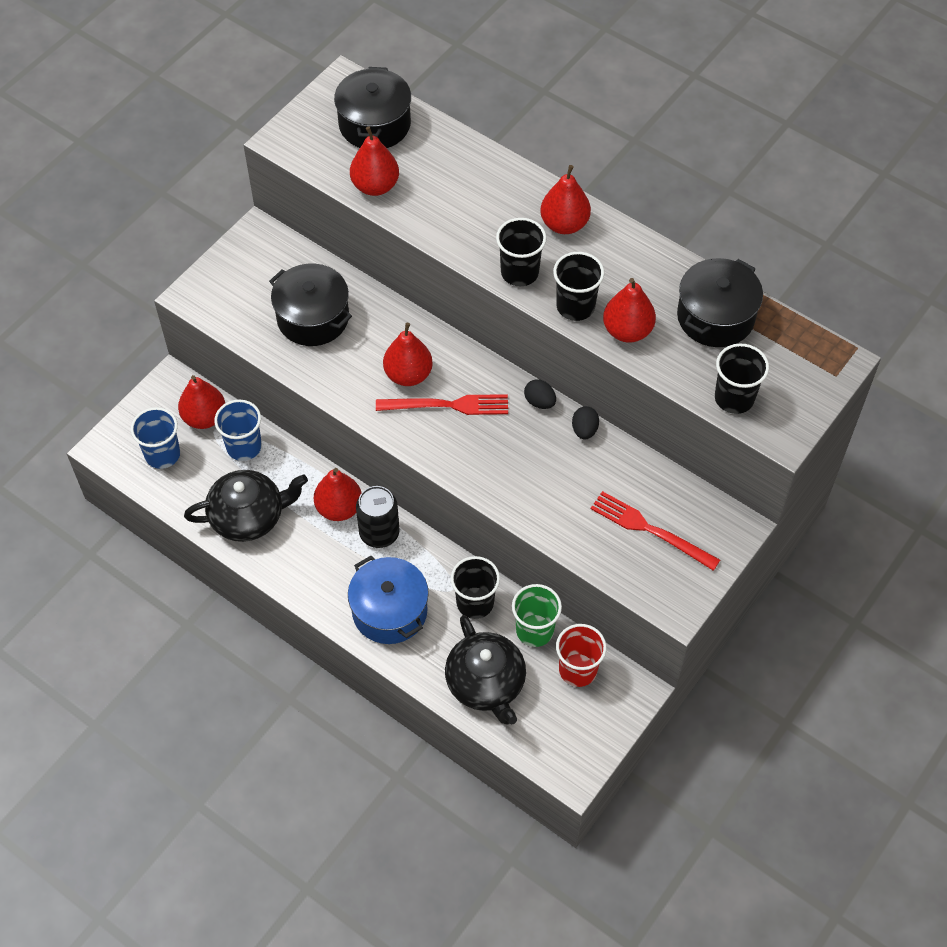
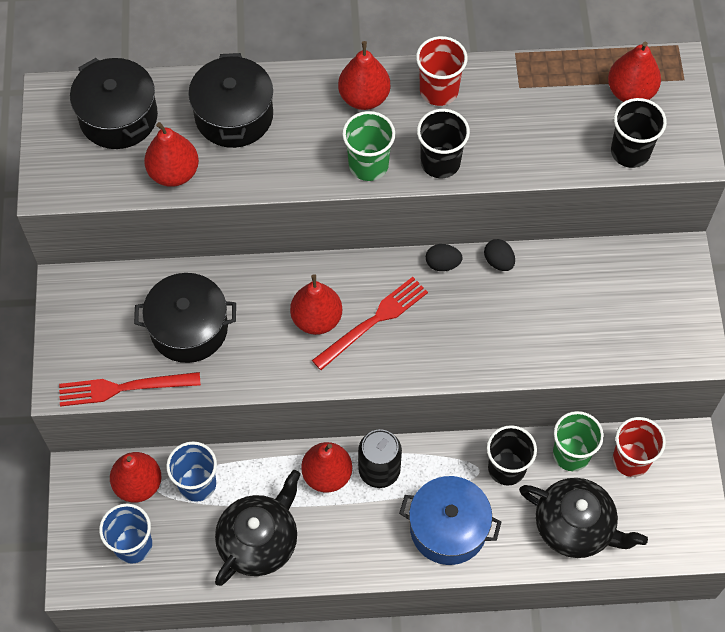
camera: 40 degrees left, 5 degrees up
(519, 272) = (368, 165): black cup -> green cup
(626, 256) = (439, 90): none -> red cup
(627, 331) = (499, 154): red pear -> red pear (630, 92)
(650, 530) = (622, 306): red fork -> red fork (124, 388)
(715, 317) = (554, 94): black pot -> black pot (234, 115)

